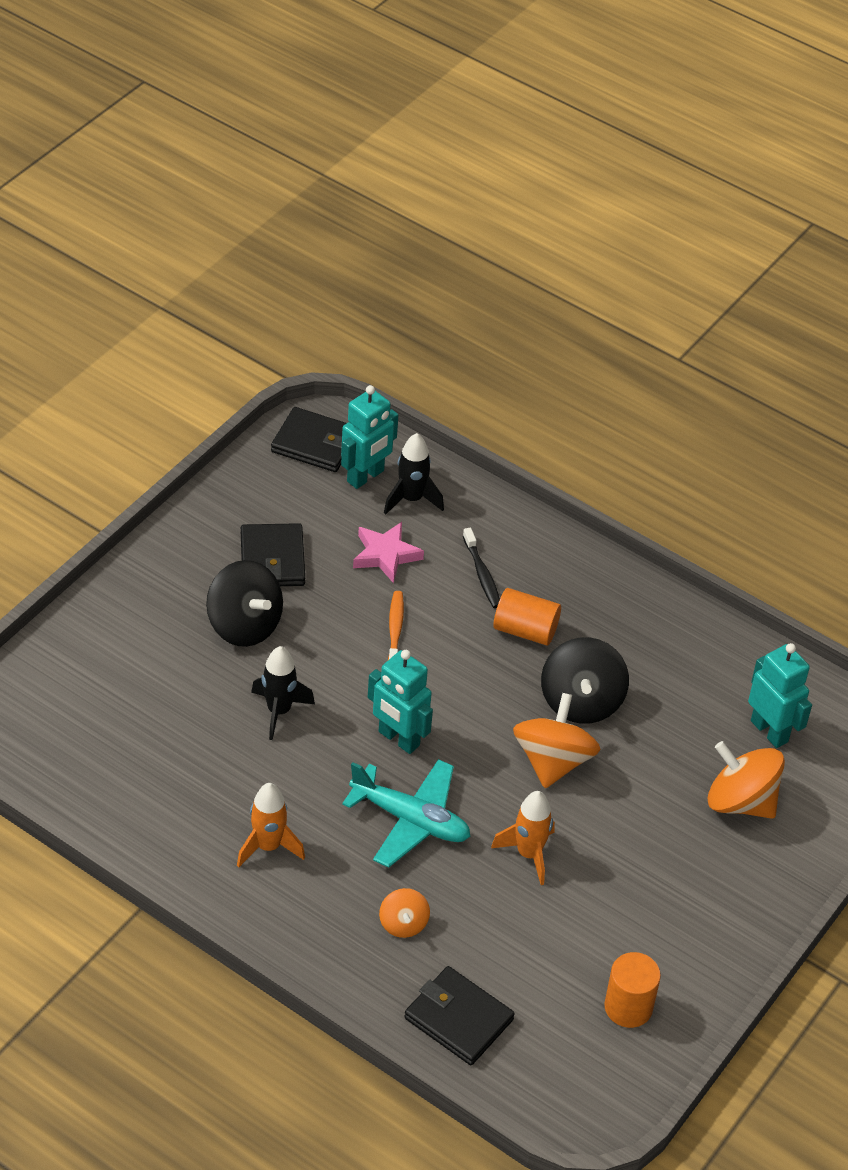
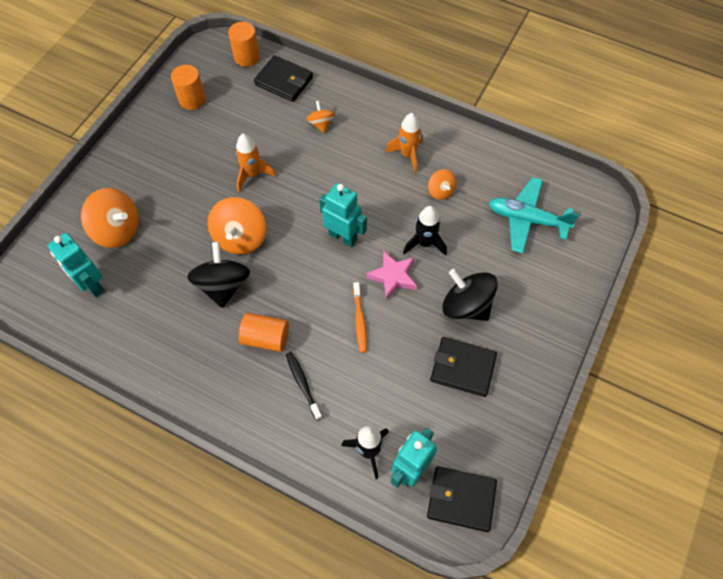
camera: 175 degrees right, 15 degrees up
(232, 781) = (441, 191): none -> orange spinning top
(272, 559) = (463, 368): black wallet -> black wallet turned 60 degrees counterclockwise
(385, 555) = (379, 388): pink star -> pink star (393, 276)
(410, 820) = (326, 184): turquoise plane -> turquoise plane (527, 219)
(524, 1082) = (246, 57): none -> orange cylinder

